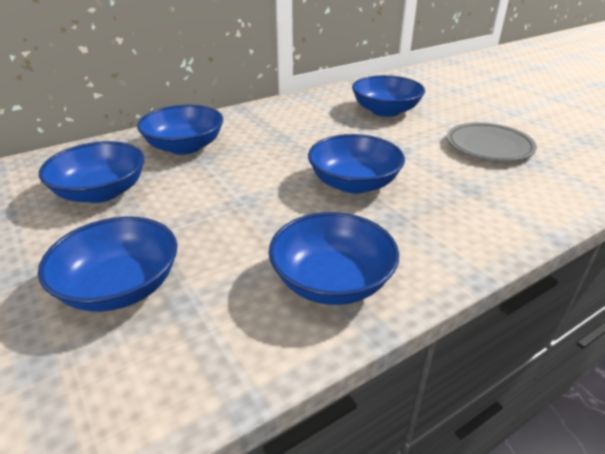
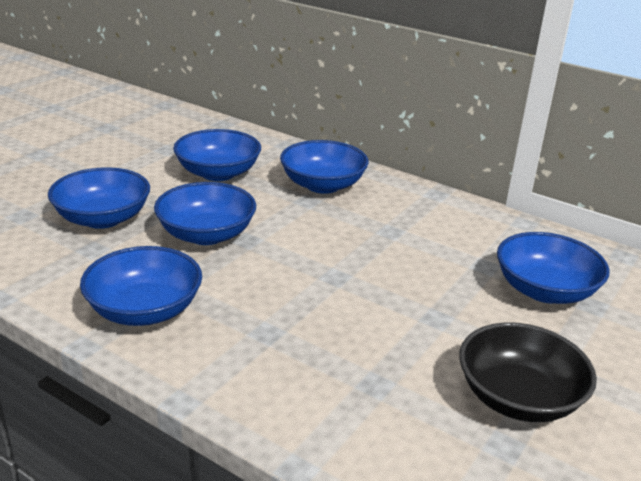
camera: 65 degrees right, 5 degrees down
(354, 183) = (323, 295): blue bowl -> blue bowl (206, 234)
(489, 146) = (518, 398): grey plate -> black bowl

